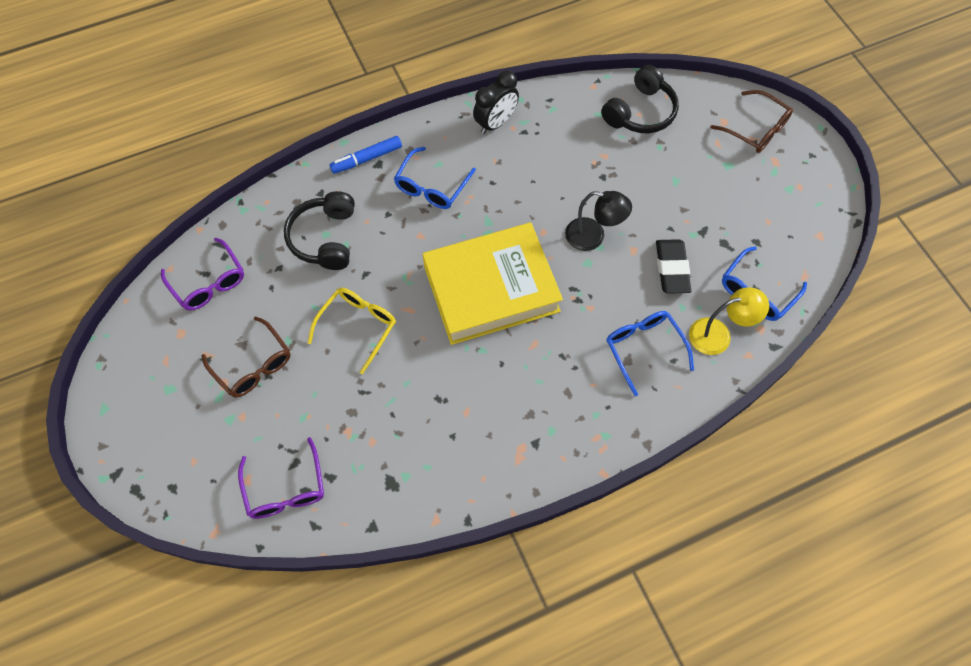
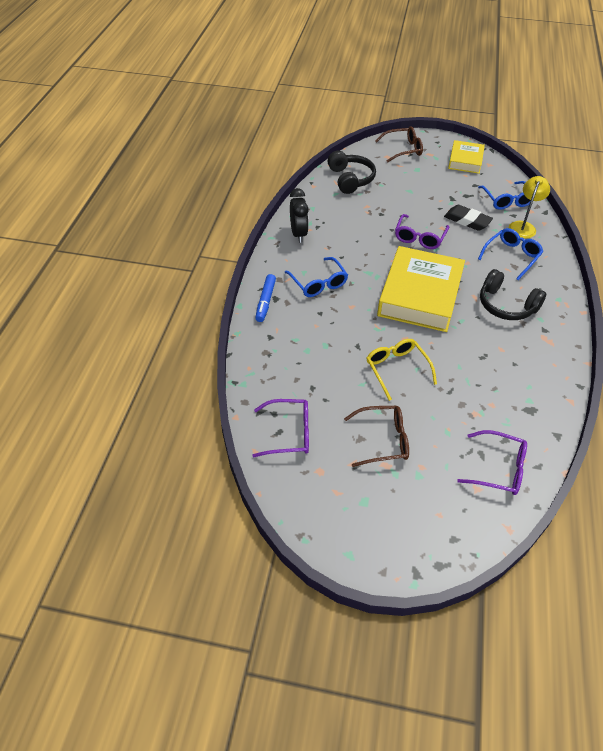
camera: 55 degrees left, 15 degrees down
(325, 238) = (310, 352): black headphones -> black headphones (506, 305)
(593, 237) = (419, 237): black lamp -> purple glasses
(644, 349) = (511, 256): blue glasses -> blue glasses turned 120 degrees clockwise
(801, 205) = (465, 160): none -> yellow book

